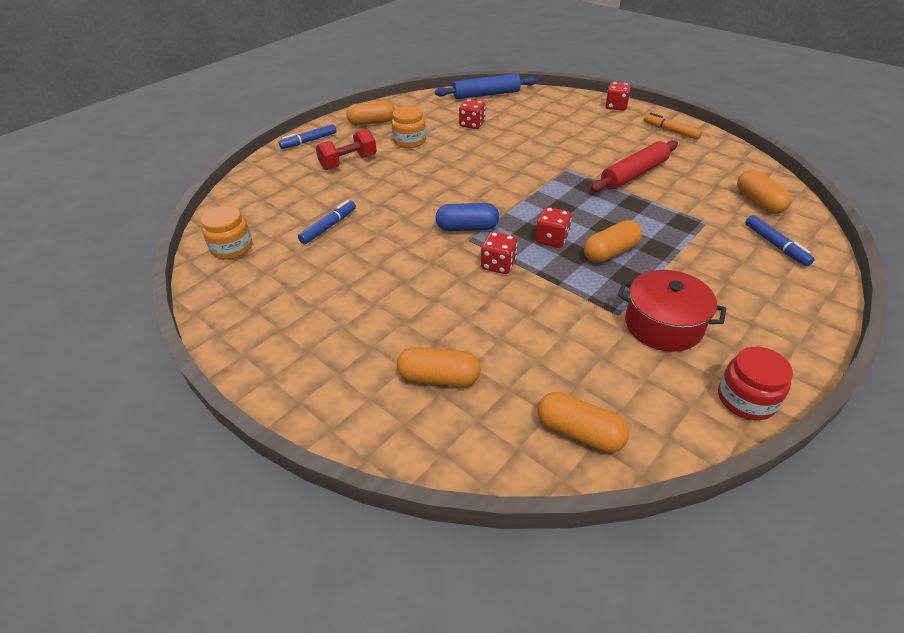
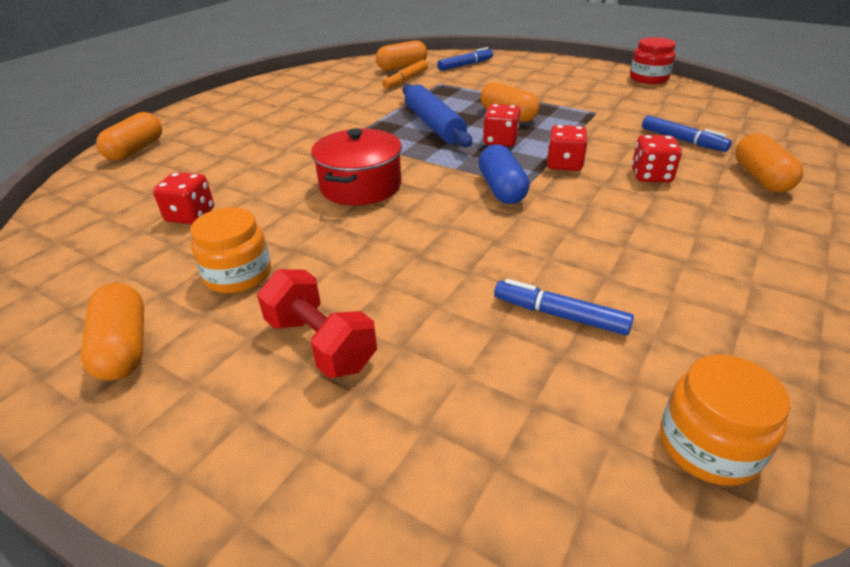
camera: 100 degrees left, 5 degrees down
(309, 141) = (194, 454): blue marker -> blue marker (682, 140)
(486, 94) = (66, 213): blue rolling pin -> blue rolling pin (434, 125)
(579, 432) = (742, 121): orange capsule -> orange capsule (136, 150)
(616, 106) = (179, 117): red dice -> red dice (651, 175)
(634, 174) = (356, 108): red rolling pin -> none
(663, 325) = (595, 97): red pot -> red pot (360, 186)
(671, 131) = (259, 92): orange marker -> orange marker (406, 80)

